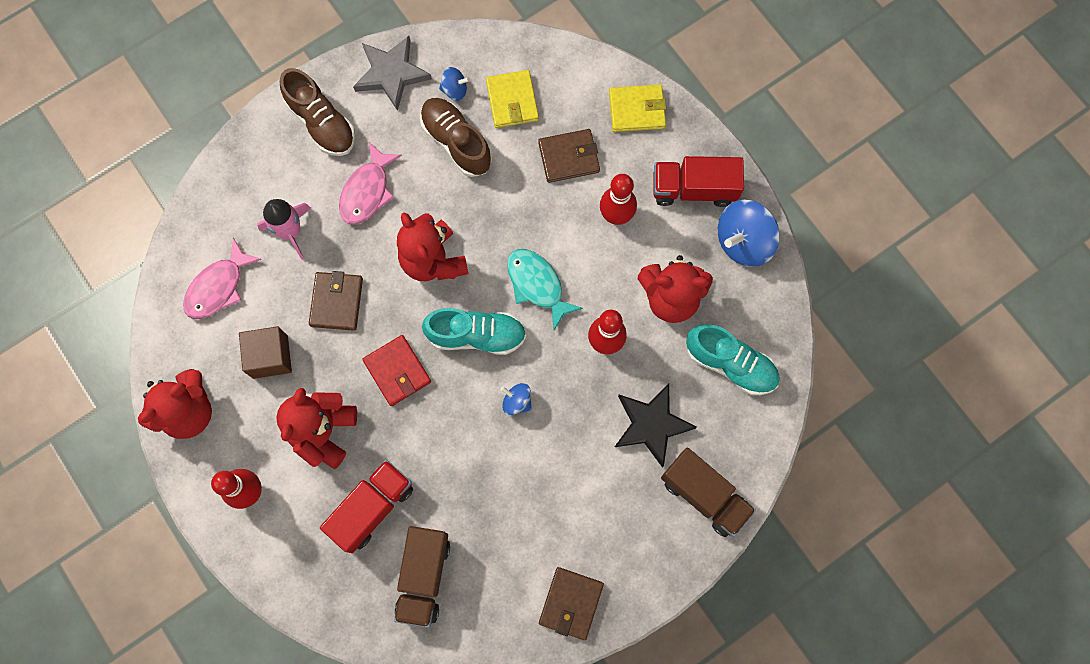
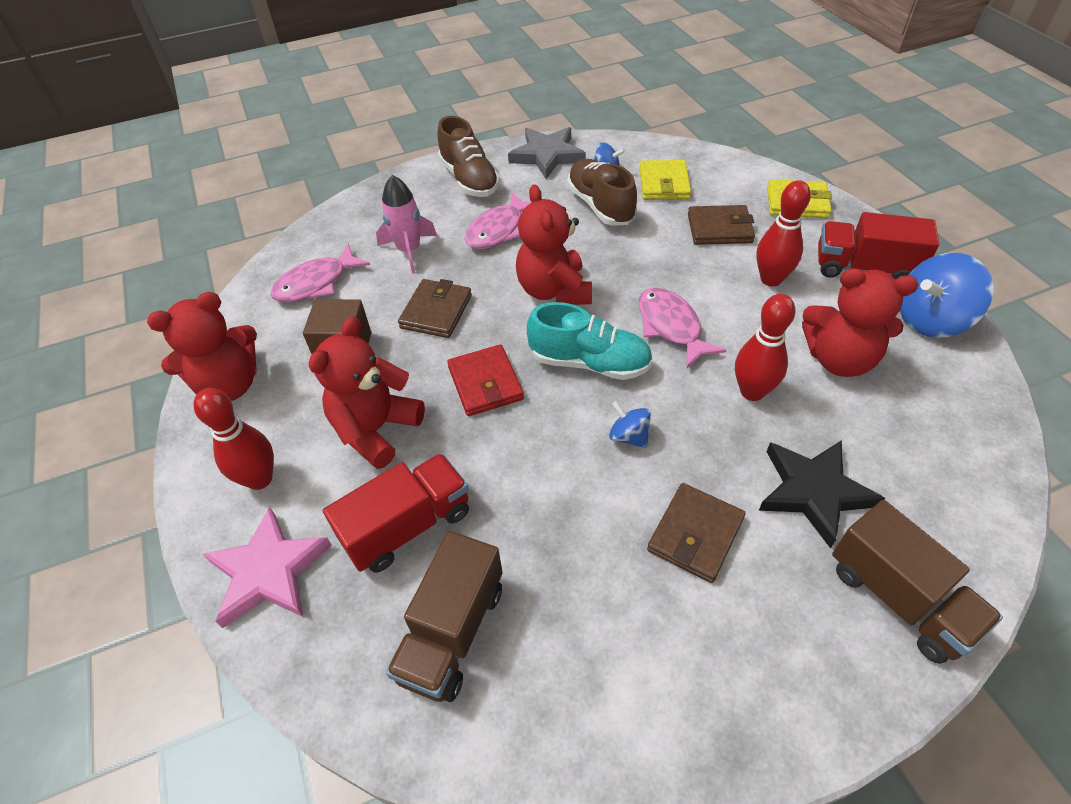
camera: 15 degrees right, 25 degrees down
(286, 561) = (268, 572): none -> pink star
(537, 285) = (671, 326): turquoise fish -> pink fish
(571, 603) = (675, 722): brown wallet -> brown wallet (695, 534)
(730, 364) = (925, 439): turquoise shoe -> none

